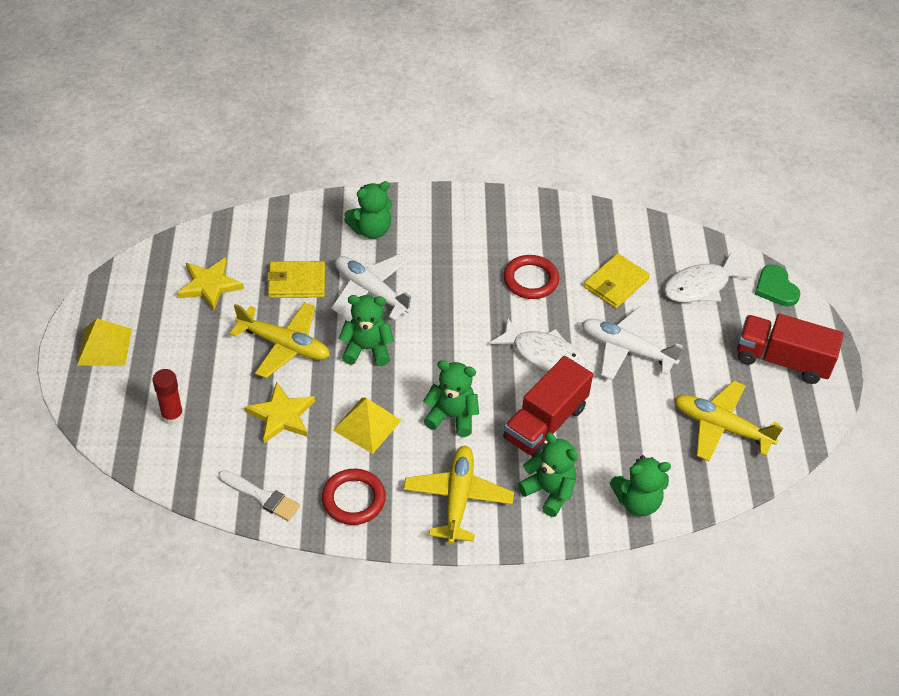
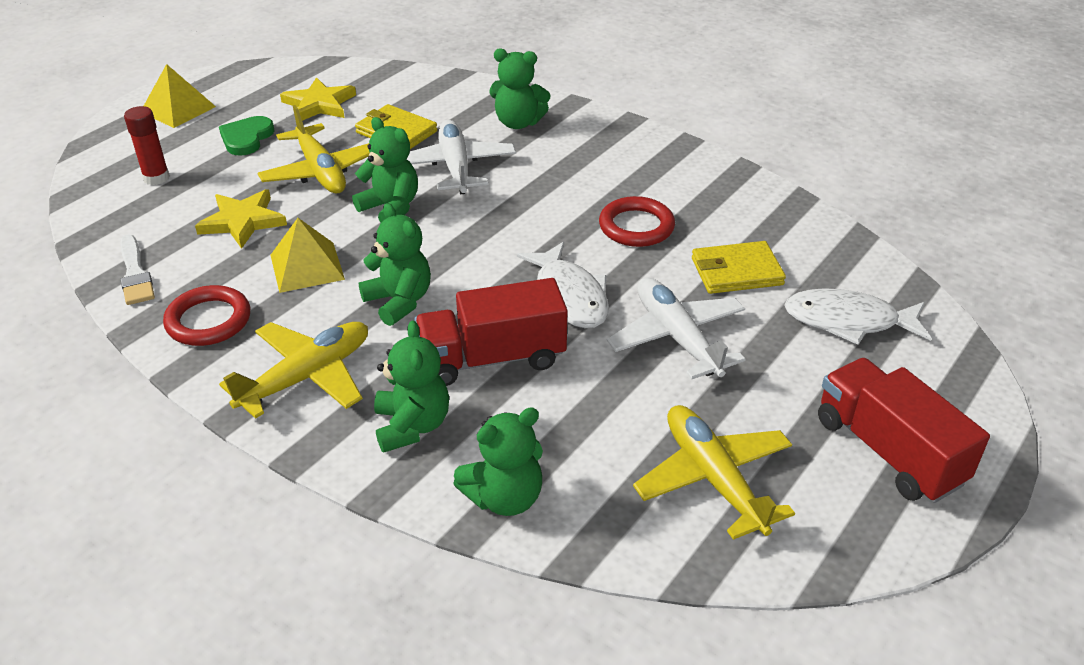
camera: 40 degrees right, 10 degrees down
(637, 502) = (504, 497): green teddy bear -> green teddy bear turned 60 degrees counterclockwise
(775, 288) = (960, 370): green heart -> green heart (246, 138)

